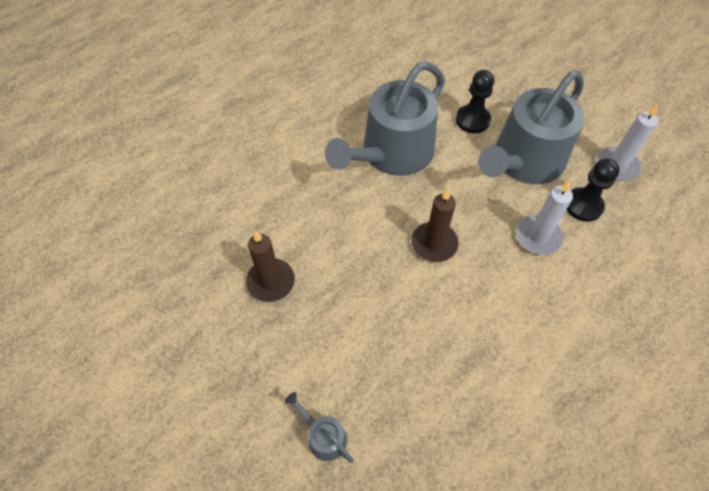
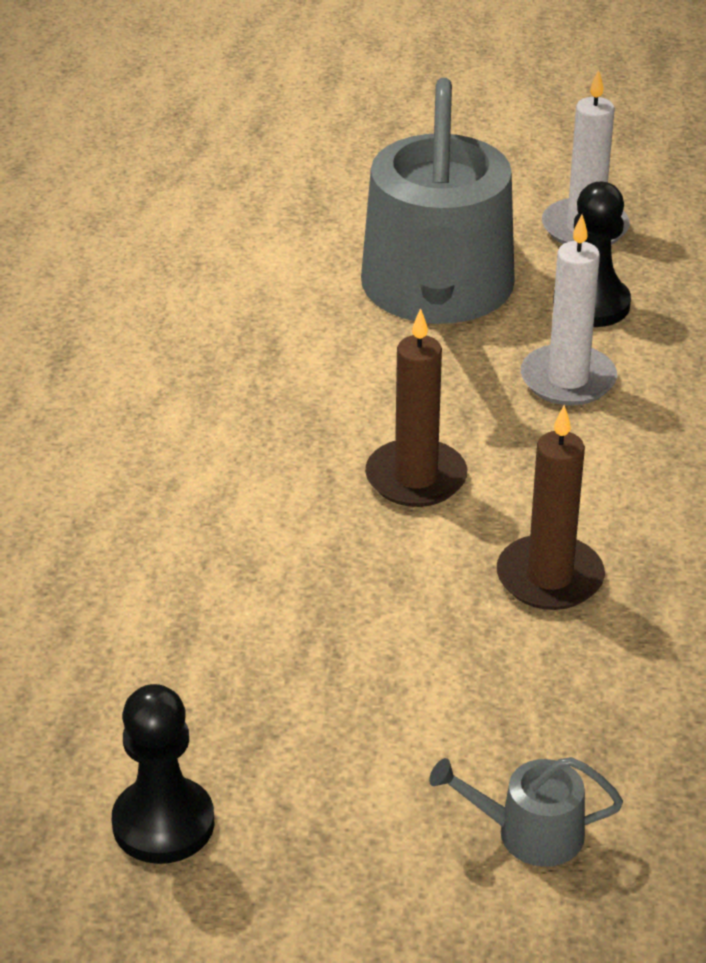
camera: 40 degrees left, 20 degrees down
(271, 281) = (189, 691): brown candle -> brown candle (549, 577)
(392, 153) = (198, 393): grey watering can -> none
(472, 120) = (287, 277): black pawn -> black pawn (163, 823)

